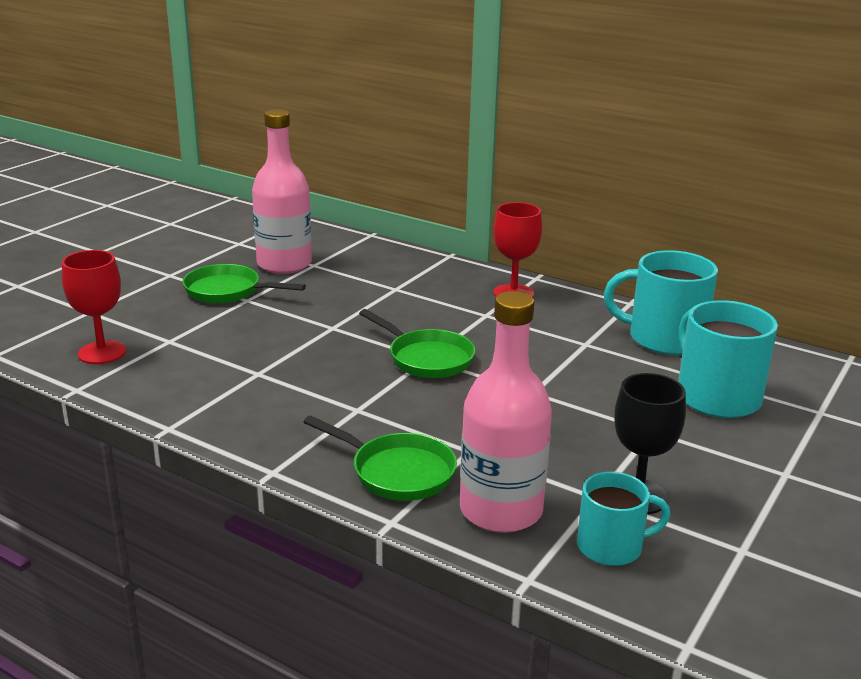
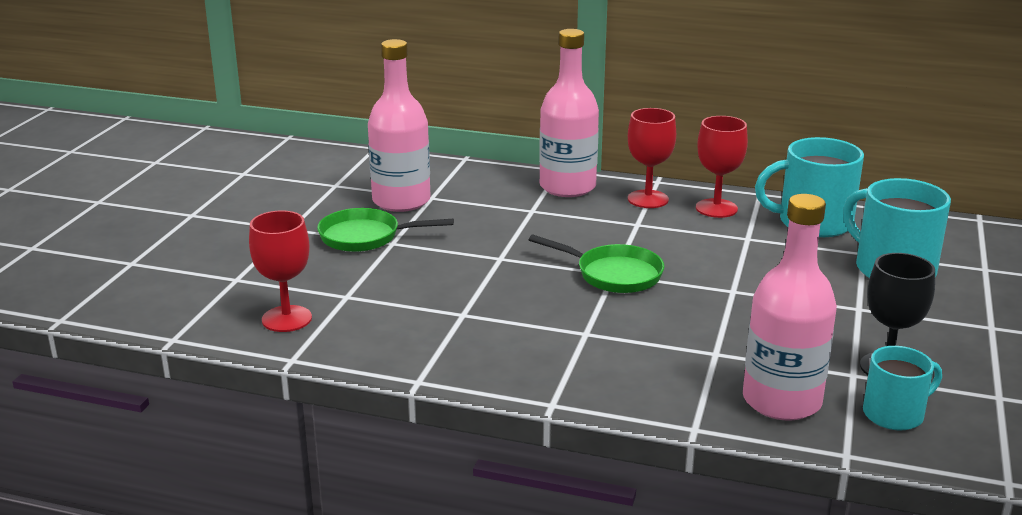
camera: 15 degrees left, 0 degrees up
(397, 472) = (666, 384): green pan -> none
(445, 272) = (567, 187): none -> pink bottle
(575, 311) = (716, 208): none -> red goblet

